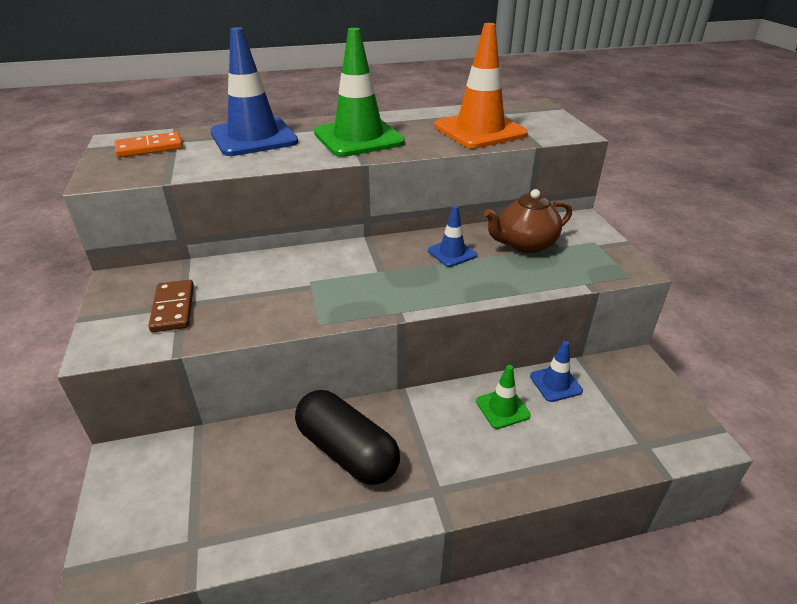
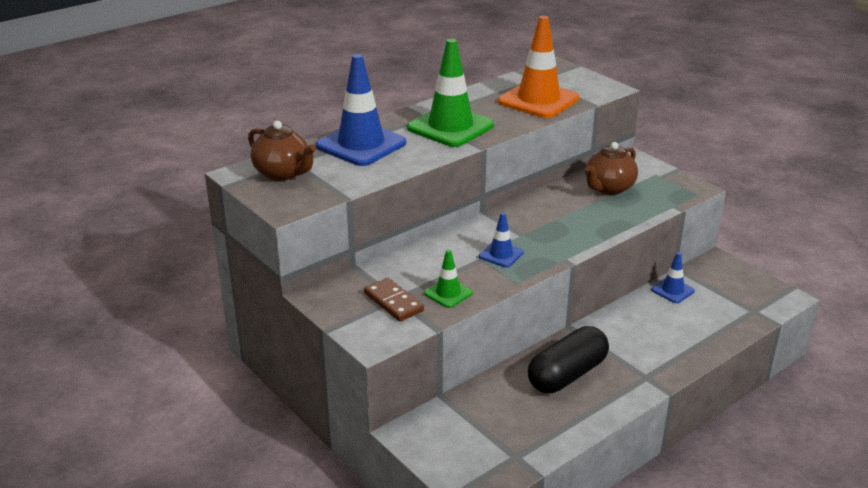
camera: 25 degrees left, 5 degrees down
(149, 148) = (283, 173): orange domino -> brown teapot
(347, 451) = (567, 375): black capsule -> black capsule turned 60 degrees counterclockwise
(452, 253) = (561, 208): blue traffic cone -> blue traffic cone (501, 254)
(502, 408) = (649, 317): green traffic cone -> green traffic cone (448, 293)

